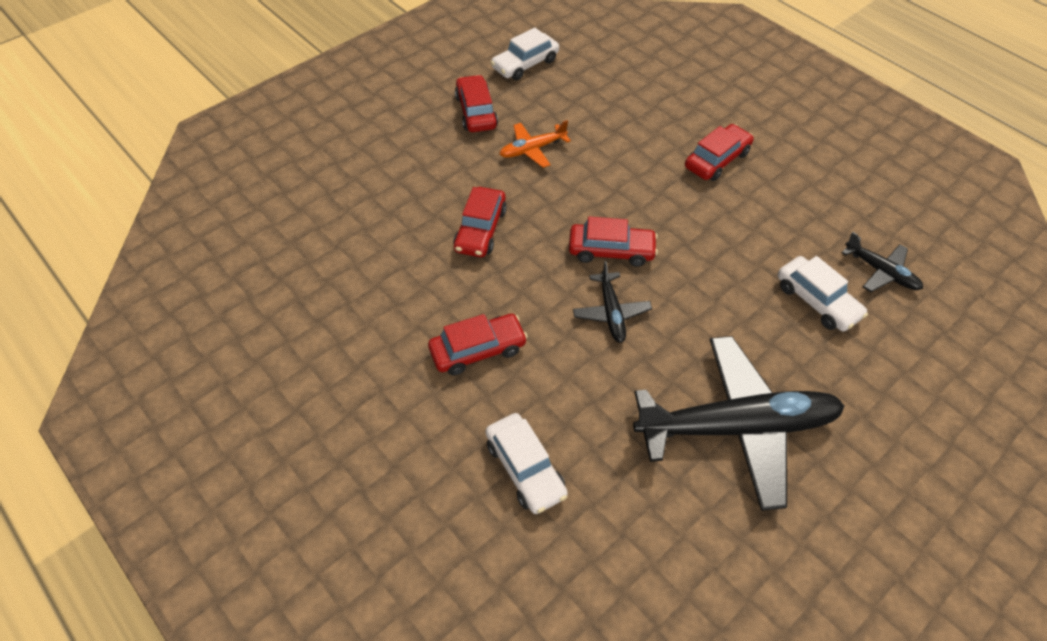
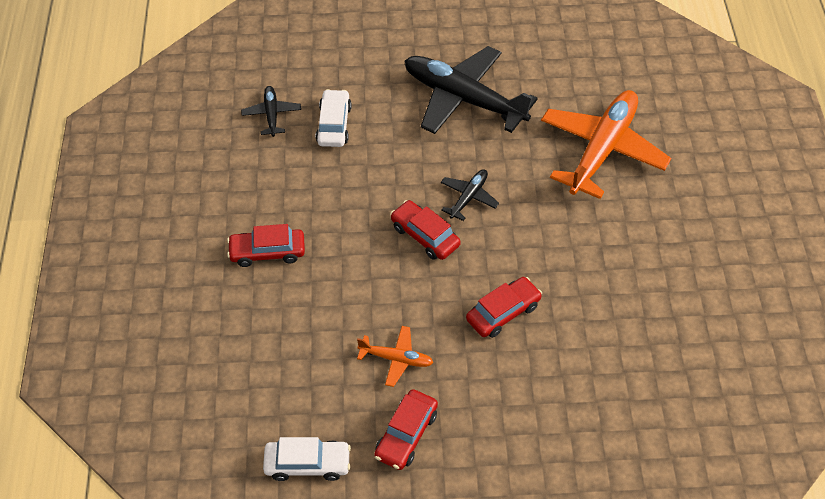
camera: 140 degrees left, 0 degrees up
(478, 350) = (576, 228): red car -> none
(525, 469) = (602, 150): white car -> orange plane

